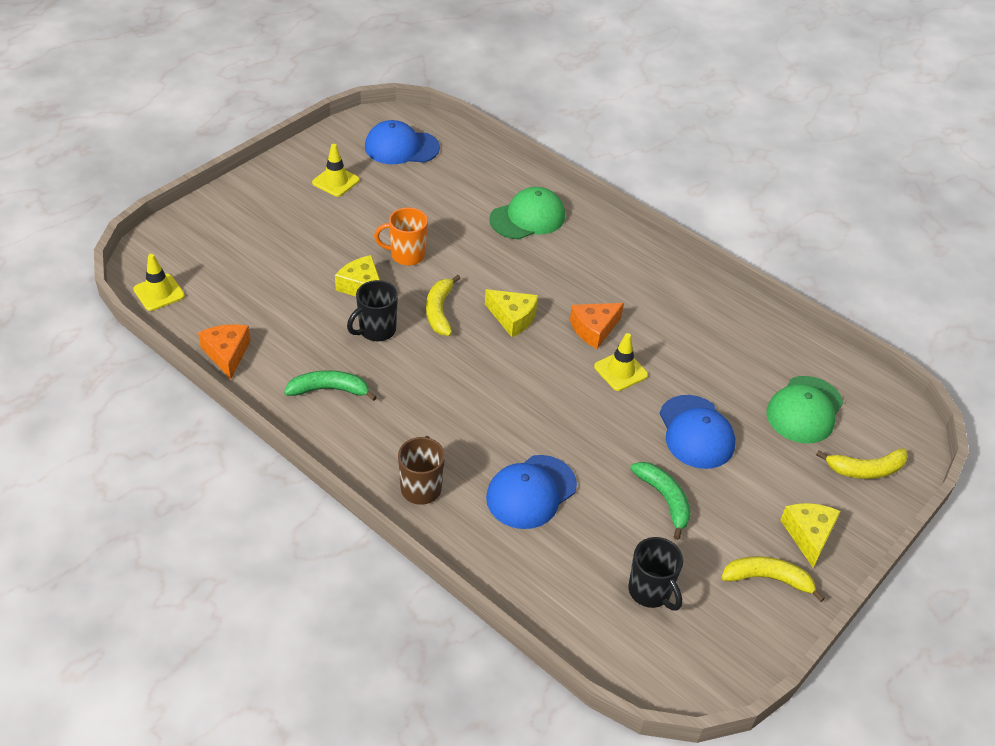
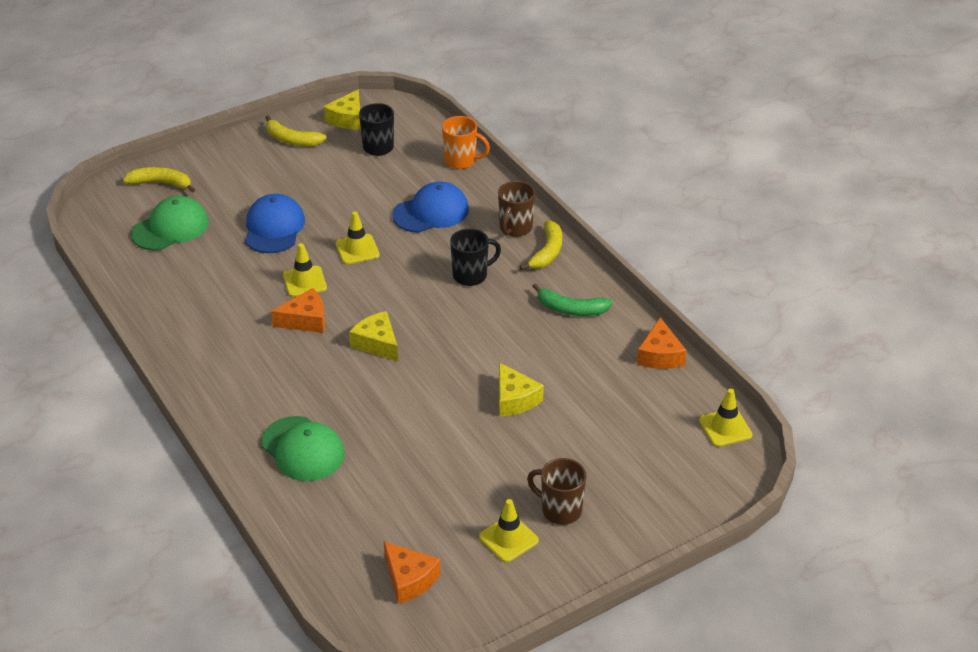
camera: 160 degrees left, 5 degrees down
(299, 206) = (560, 510): none -> brown mug
(376, 330) = (513, 353): black mug -> black mug (471, 275)
(401, 147) = (409, 579): blue cap -> orange cheese
(406, 255) = (456, 426): orange mug -> orange mug (461, 161)
(439, 311) = (445, 361): yellow banana -> yellow banana (547, 252)
(527, 218) = (302, 449): green cap -> green cap turned 120 degrees counterclockwise
(588, 421) = (357, 249): none -> yellow traffic cone
(664, 499) = (332, 191): green banana -> none
(808, 535) = (242, 156): yellow cheese -> yellow cheese (347, 119)

